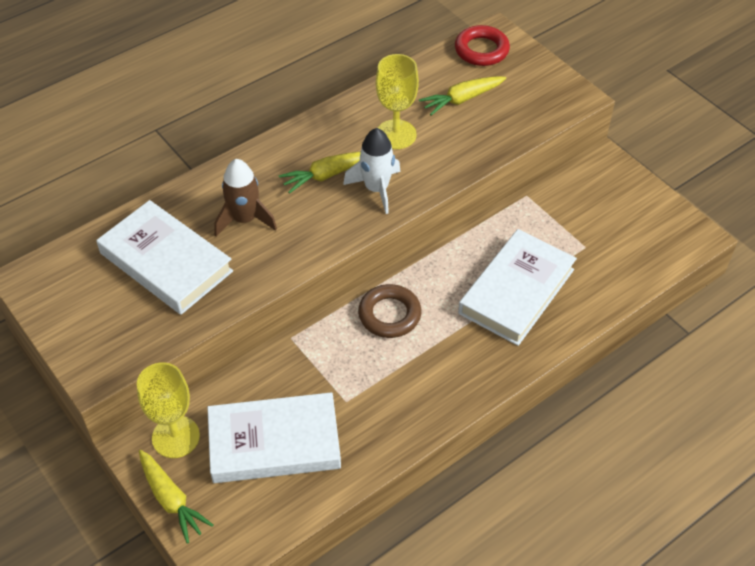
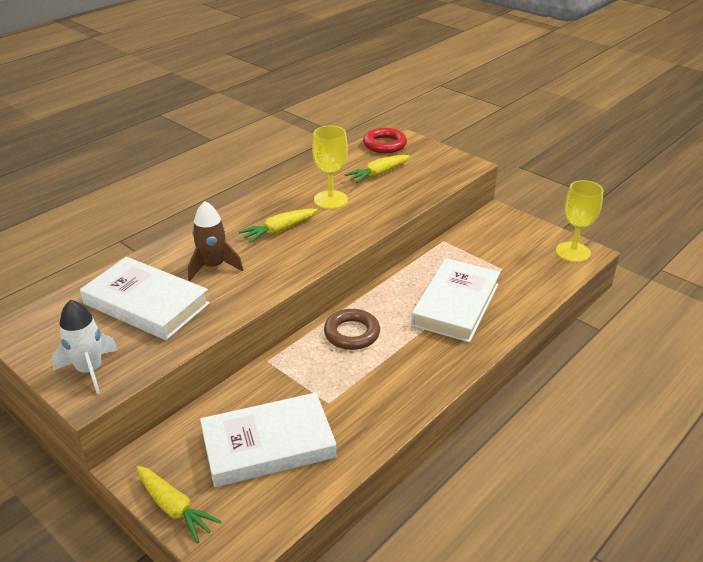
camera: 10 degrees left, 15 degrees down
(176, 437) = (171, 453): yellow goblet -> yellow goblet (573, 252)
(376, 189) = (323, 235): white rocket -> white rocket (90, 370)

